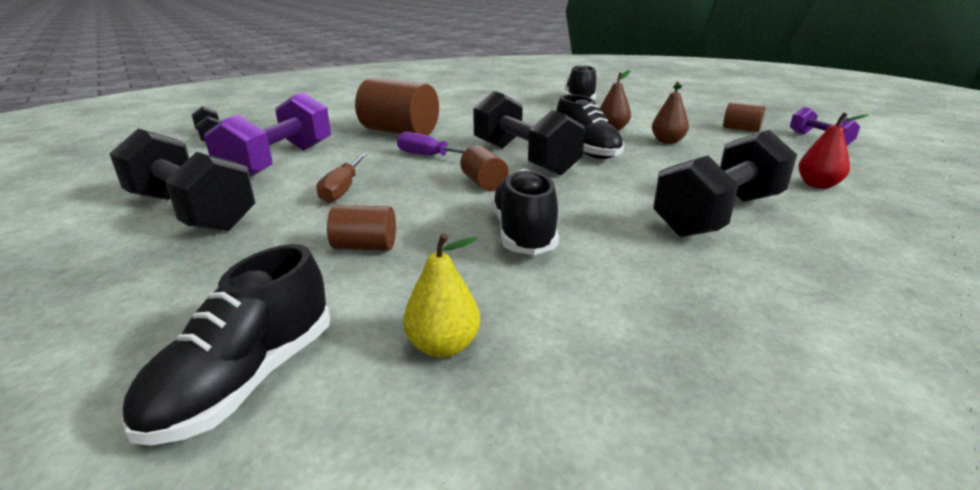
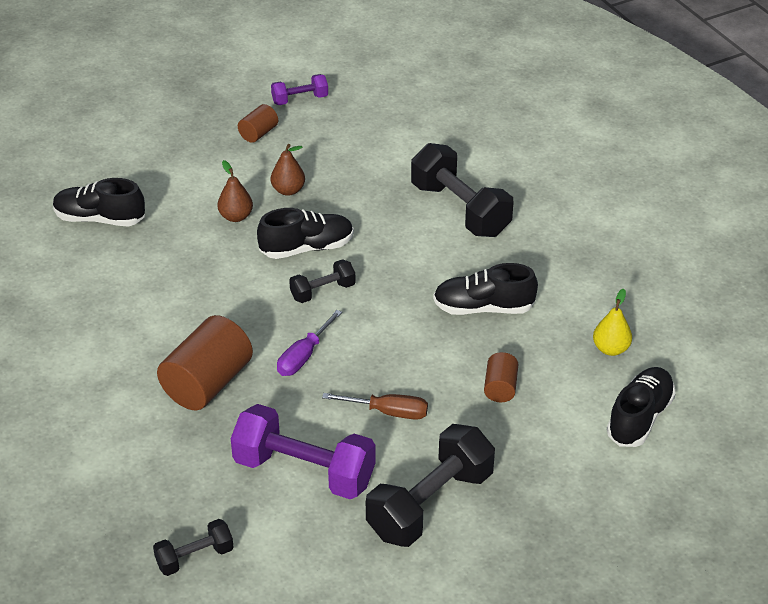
camera: 85 degrees left, 15 degrees up
(246, 380) = (639, 418): black shoe -> black shoe turned 90 degrees counterclockwise
(484, 183) = (384, 322): brown cylinder -> none
(524, 159) = (322, 291): black dumbbell -> black dumbbell, size x0.52
(817, 185) = (410, 145): red pear -> none

